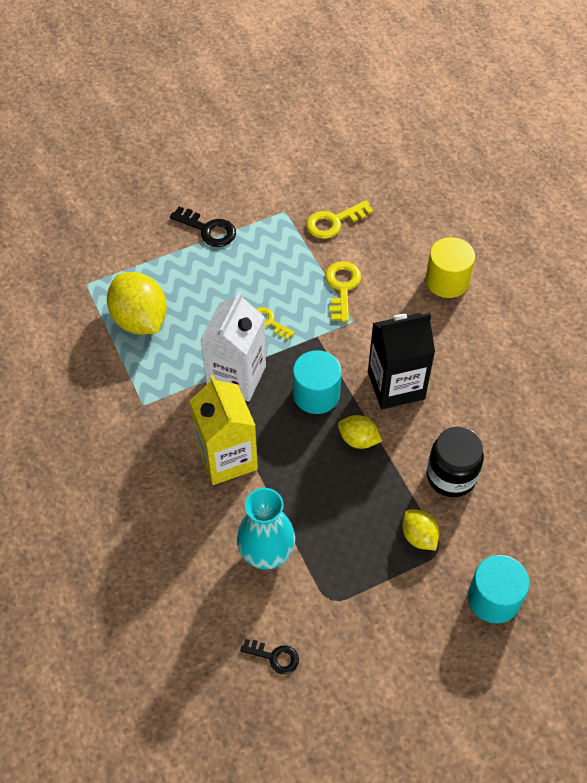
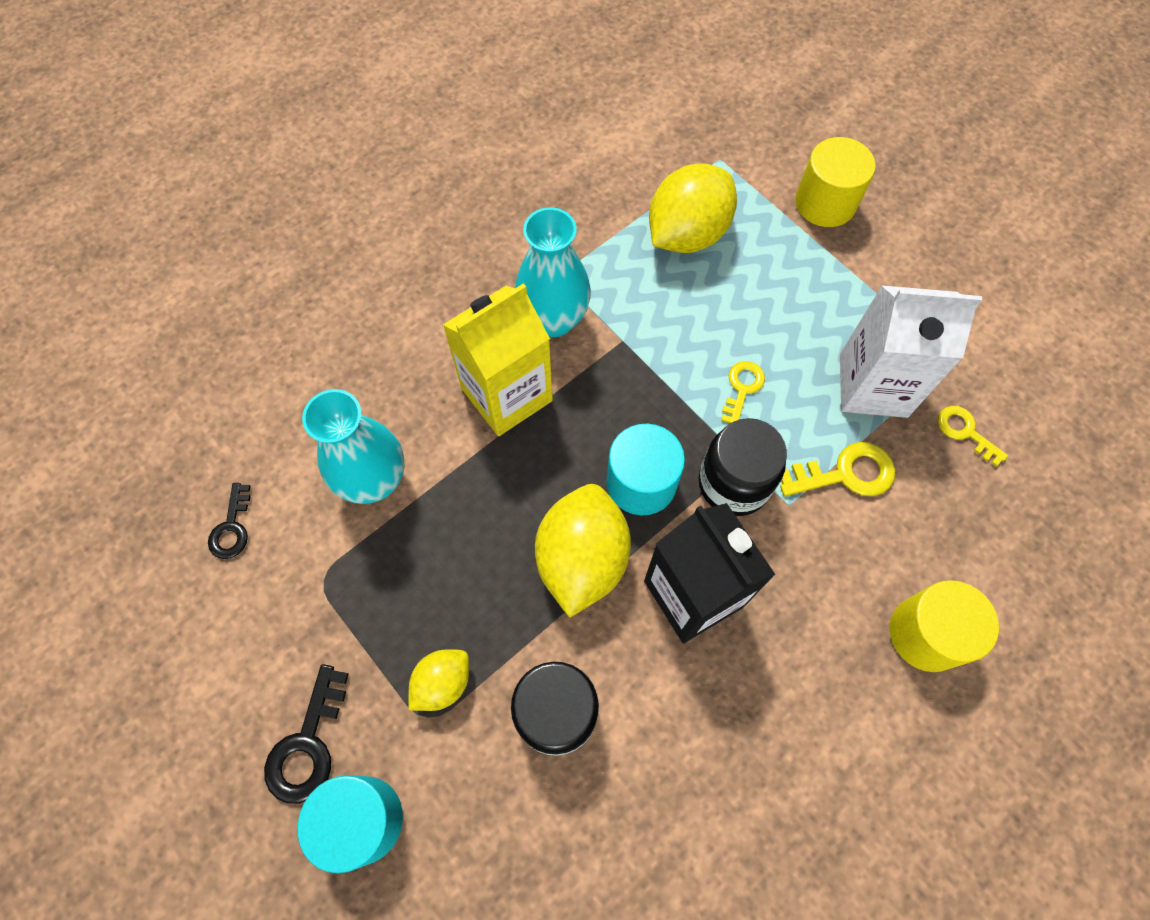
camera: 75 degrees right, 10 degrees up
(148, 237) = (825, 203): none -> yellow cylinder
(178, 416) = (553, 319): none -> turquoise vase
(208, 229) = (871, 270): black key -> black key (308, 745)
(236, 377) = (636, 372): white carton -> white carton (873, 385)
(332, 345) = (733, 484): none -> black jar
(334, 222) = (965, 432): yellow key -> yellow key, size x0.65
(358, 440) = (582, 559): yellow lemon -> yellow lemon, size x1.84

